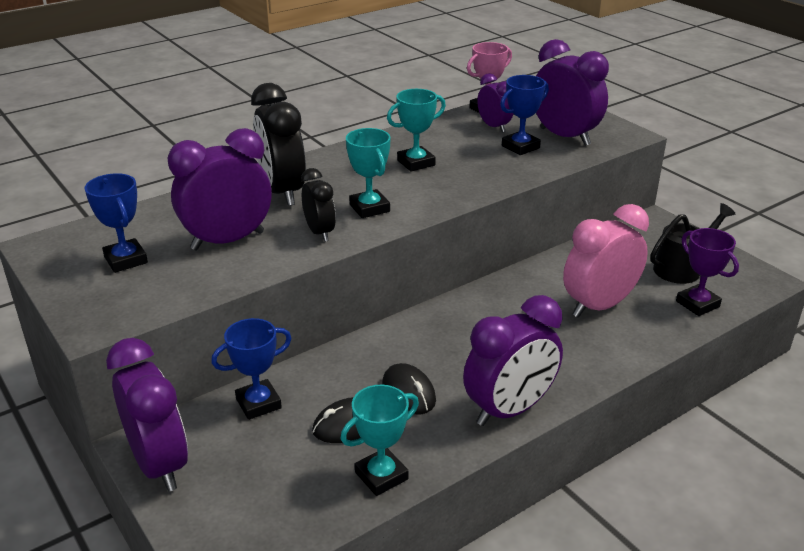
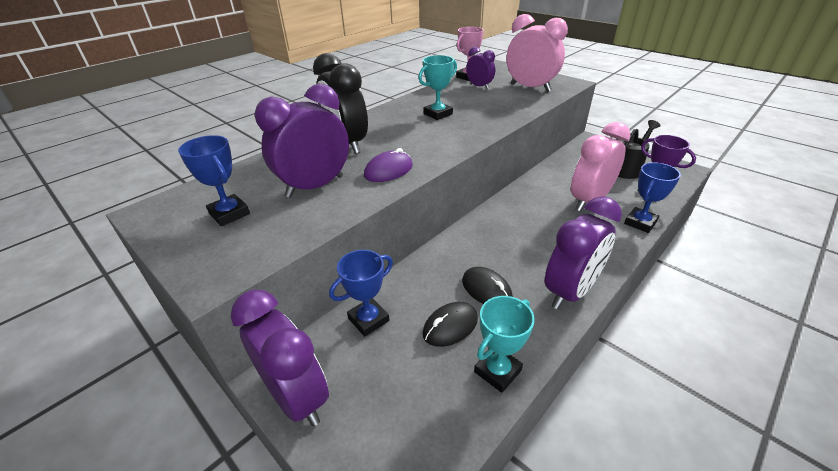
camera: 10 degrees left, 5 degrees up
(319, 232) = (388, 171): black clock -> purple mouse
(369, 208) = (419, 148): turquoise trophy -> none
(520, 147) = (505, 97): blue trophy -> blue trophy (640, 223)
(564, 137) = (530, 88): purple clock -> pink clock

